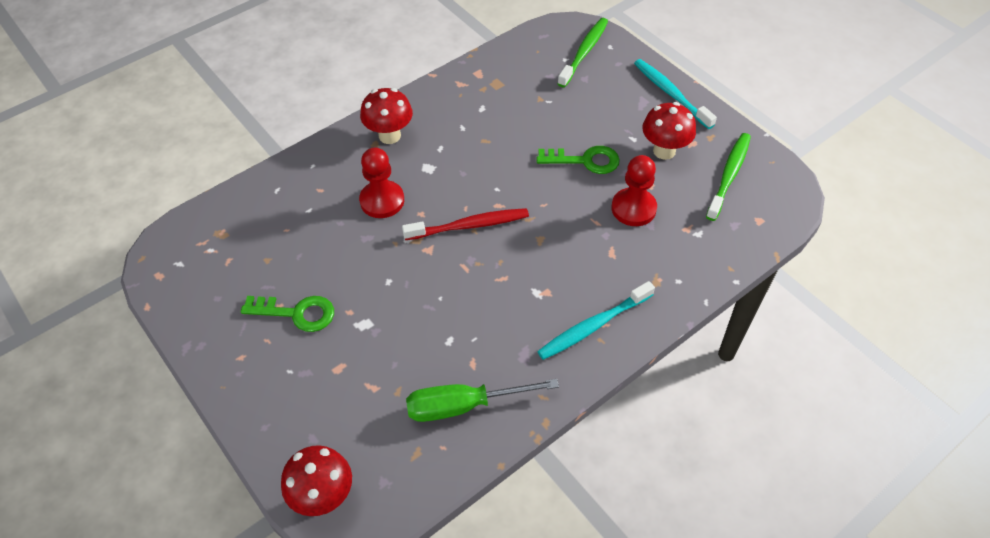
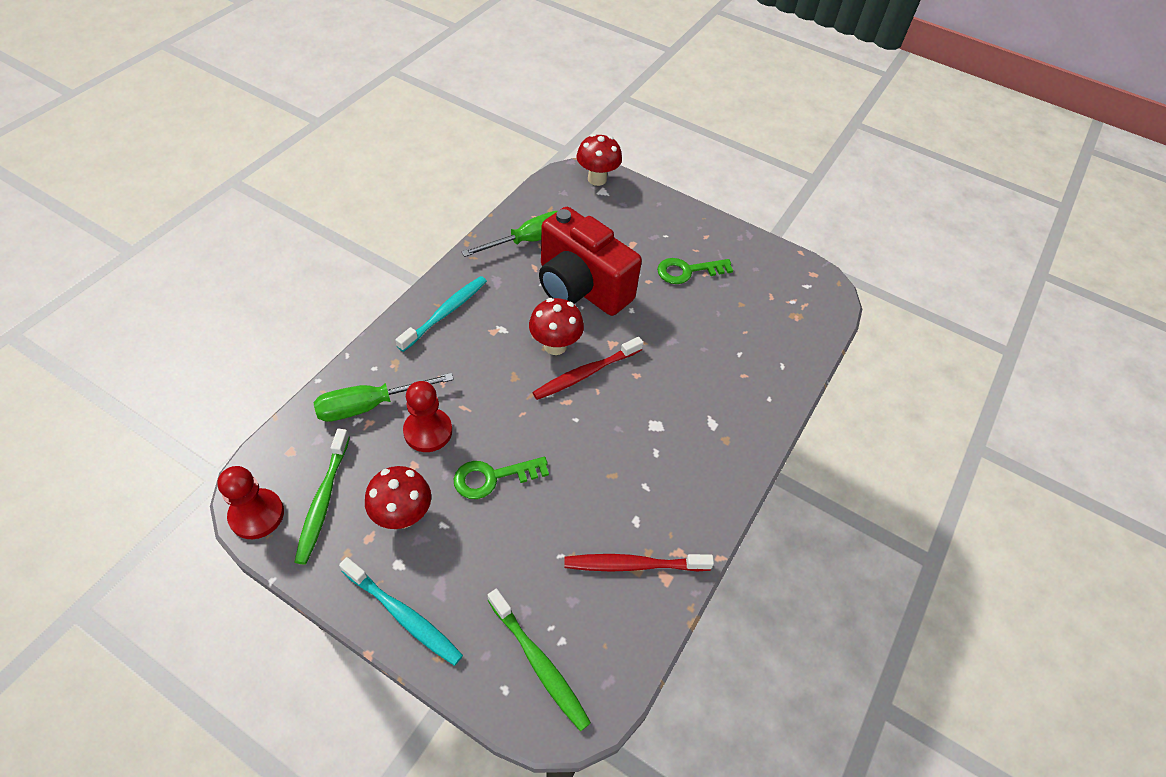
camera: 155 degrees right, 0 degrees up
(382, 201) = (679, 378): red pawn -> red pawn (257, 515)
(389, 136) = (717, 453): red mushroom -> red mushroom (555, 346)
(430, 321) = (581, 287): none -> red camera
(497, 84) = (633, 565): none -> red toothbrush
(584, 52) = (539, 663): green toothbrush -> green toothbrush turned 45 degrees counterclockwise
(685, 244) = (370, 405): none -> green screwdriver

